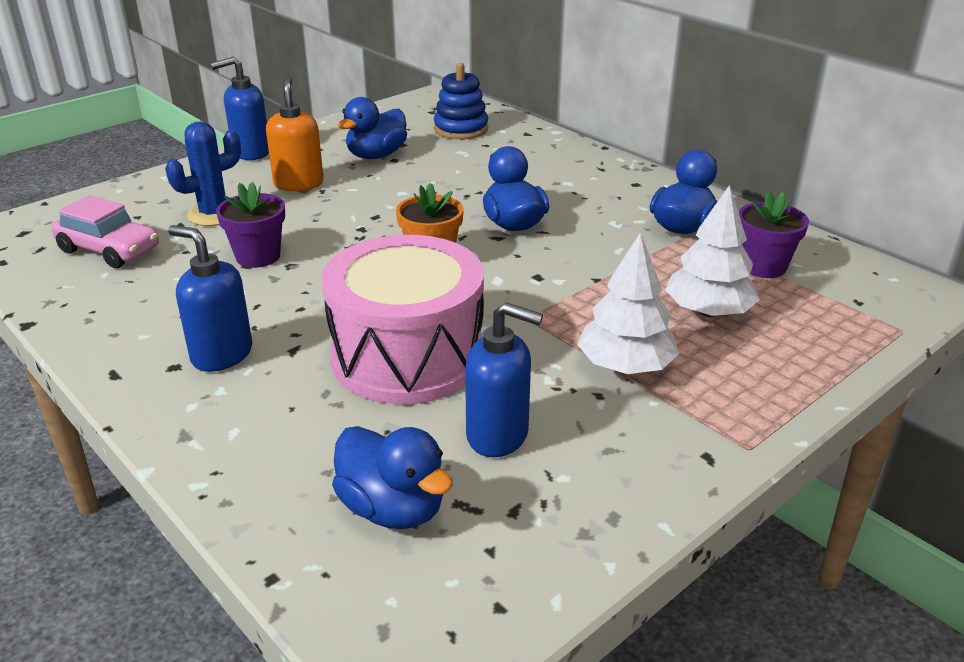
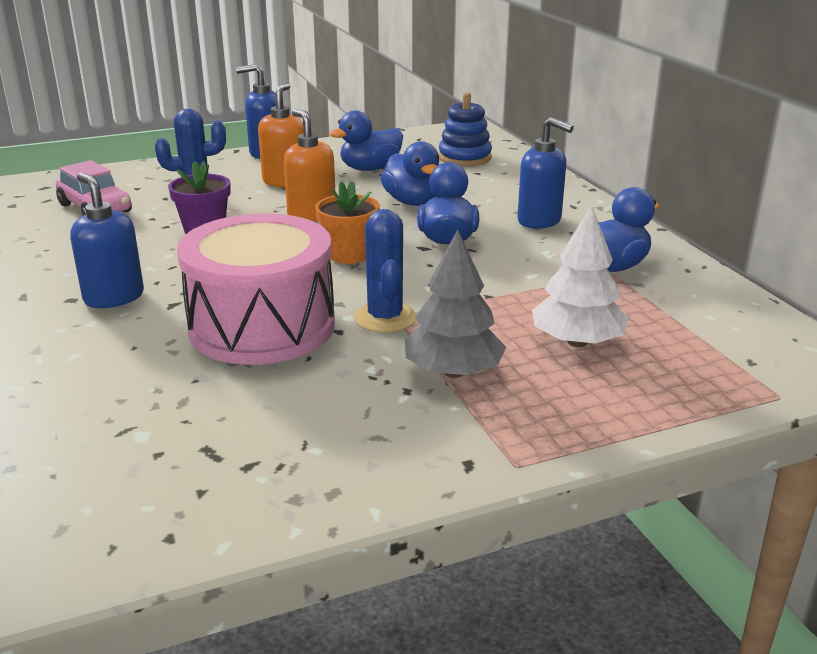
camera: 20 degrees right, 5 degrees down
(357, 219) = (311, 215): none -> orange soap dispenser
(392, 508) = (148, 439): blue duck -> blue duck (412, 202)
(498, 435) = (286, 403): blue soap dispenser -> blue soap dispenser (539, 221)
(520, 322) = (385, 318): none -> blue cactus
(625, 366) = (453, 372): white tree -> grey tree
(763, 267) = (670, 313): purple flower pot -> none

